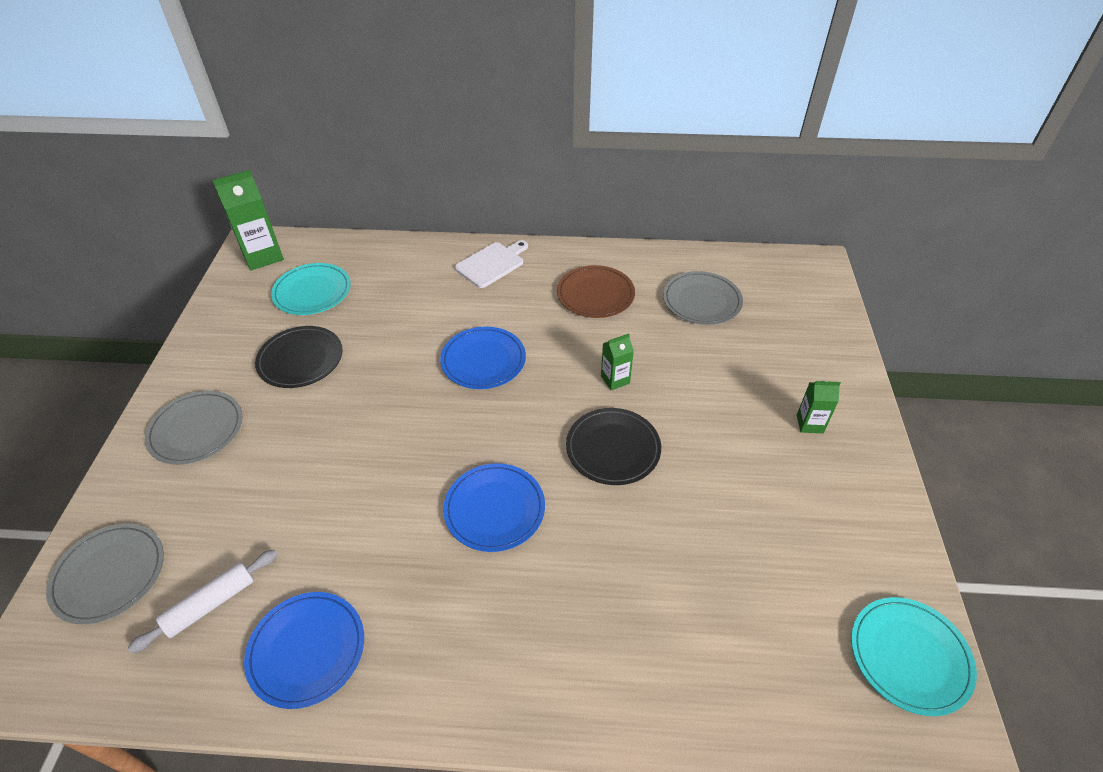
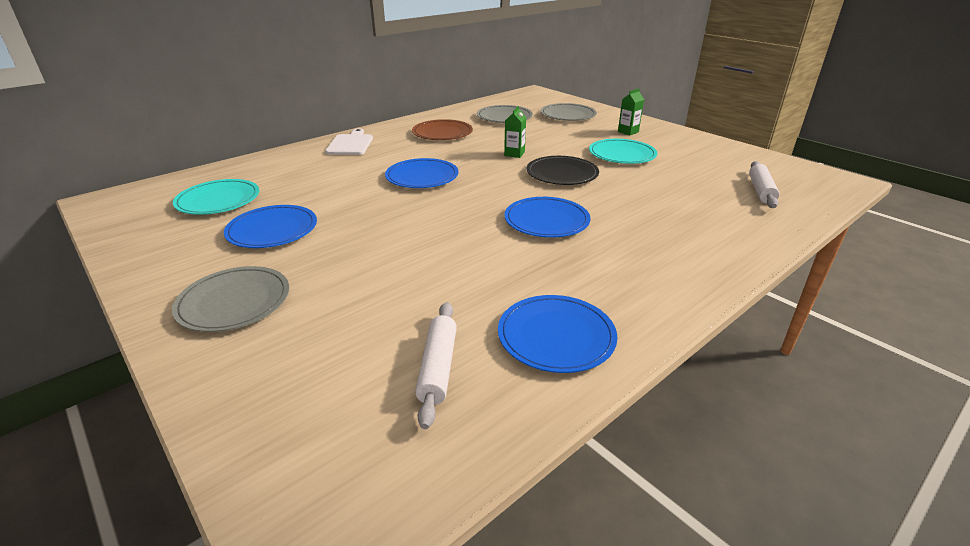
camera: 45 degrees left, 15 degrees down
(109, 574) = (300, 419): grey plate -> grey plate (568, 115)
(263, 256) = (127, 202): green carton -> none
(300, 359) = (272, 230): black plate -> blue plate
(792, 653) = (760, 191): none -> white rolling pin
(909, 656) = (791, 170): turquoise plate -> turquoise plate (622, 154)

